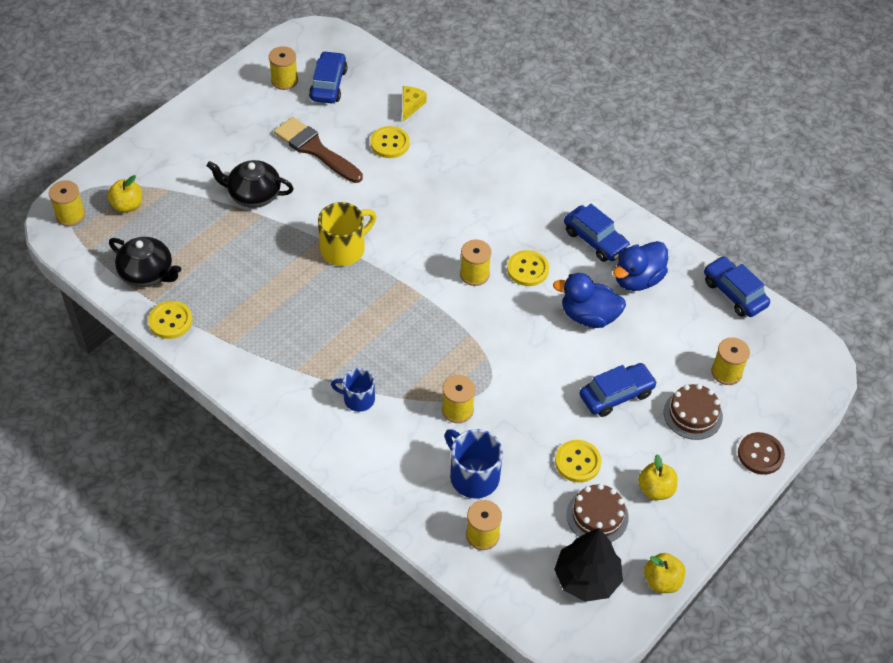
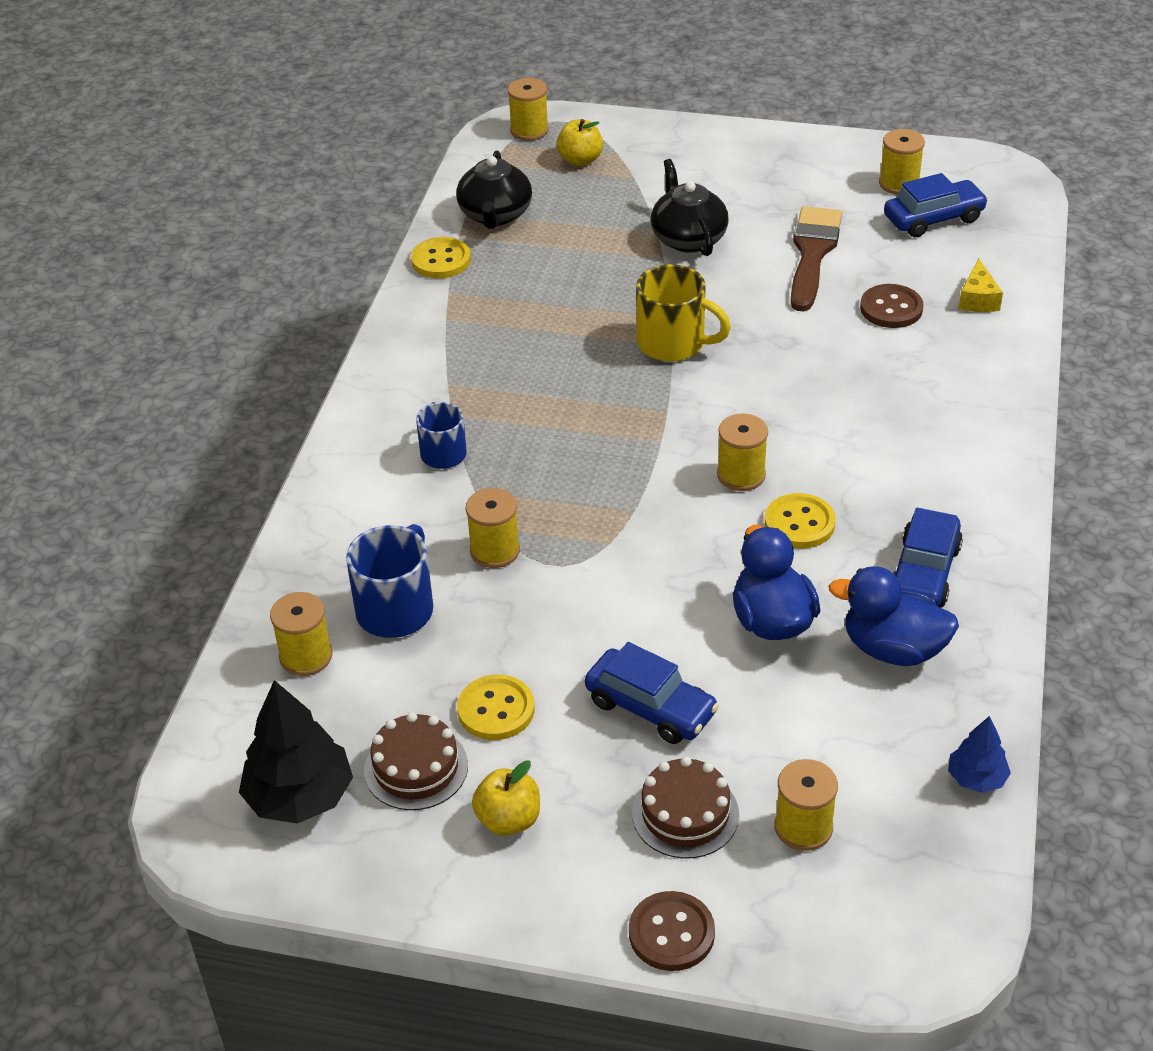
camera: 65 degrees right, 10 degrees down
(390, 143) = (891, 308): yellow button -> brown button
(410, 106) = (978, 299): yellow cheese -> yellow cheese turned 105 degrees clockwise
(662, 581) = (346, 889): yellow apple -> none
(734, 293) = (976, 778): blue car -> blue tree

